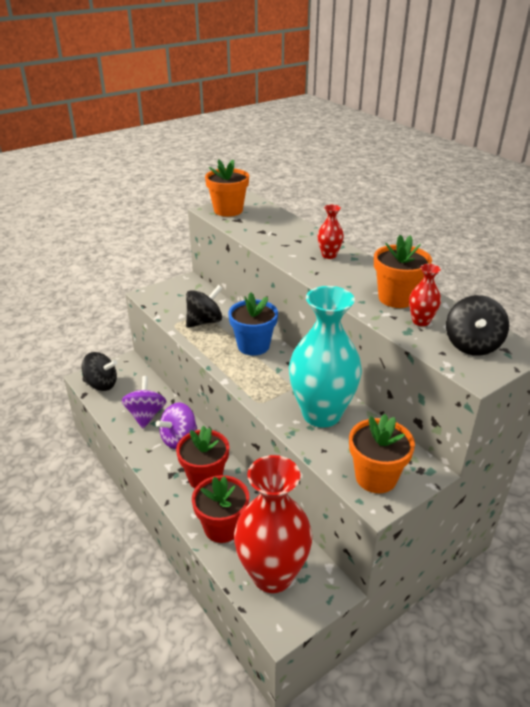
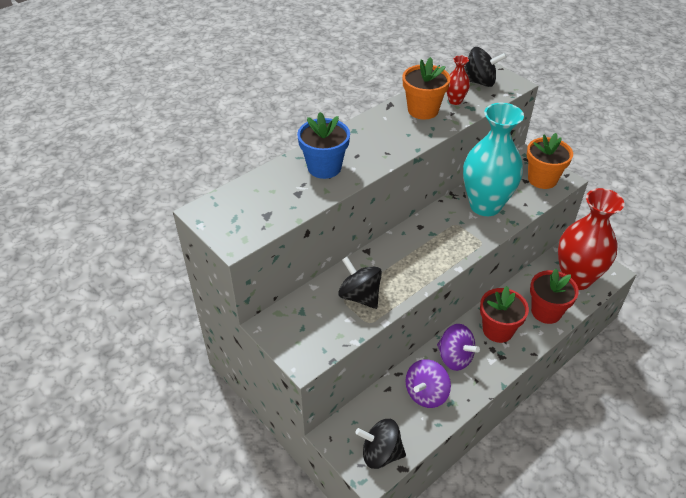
camera: 95 degrees left, 10 degrees up
(101, 384) = (381, 453): black spinning top -> black spinning top turned 90 degrees counterclockwise
(146, 415) = (426, 394): purple spinning top -> purple spinning top turned 45 degrees counterclockwise
(228, 210) = (238, 225): orange flower pot -> none
(253, 346) = (398, 253): blue flower pot -> blue flower pot (324, 167)
(329, 255) = (350, 145): red vase -> none

